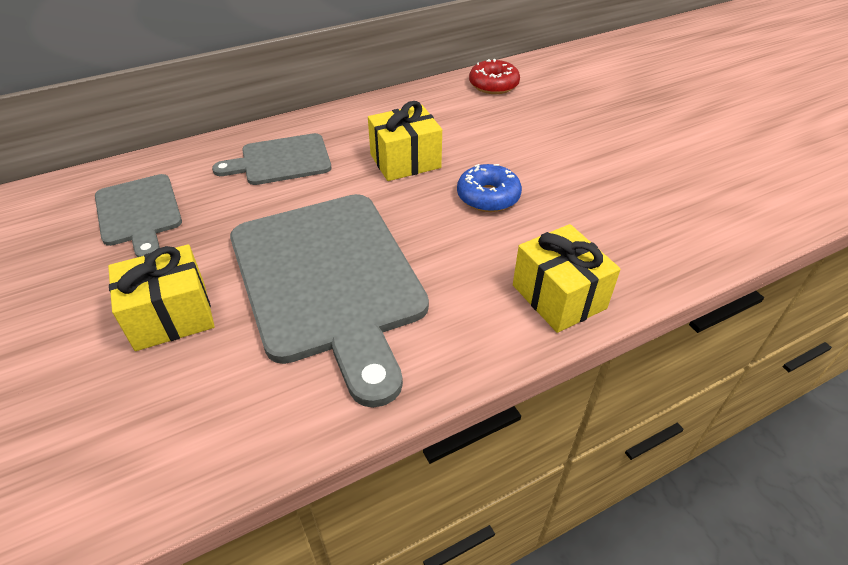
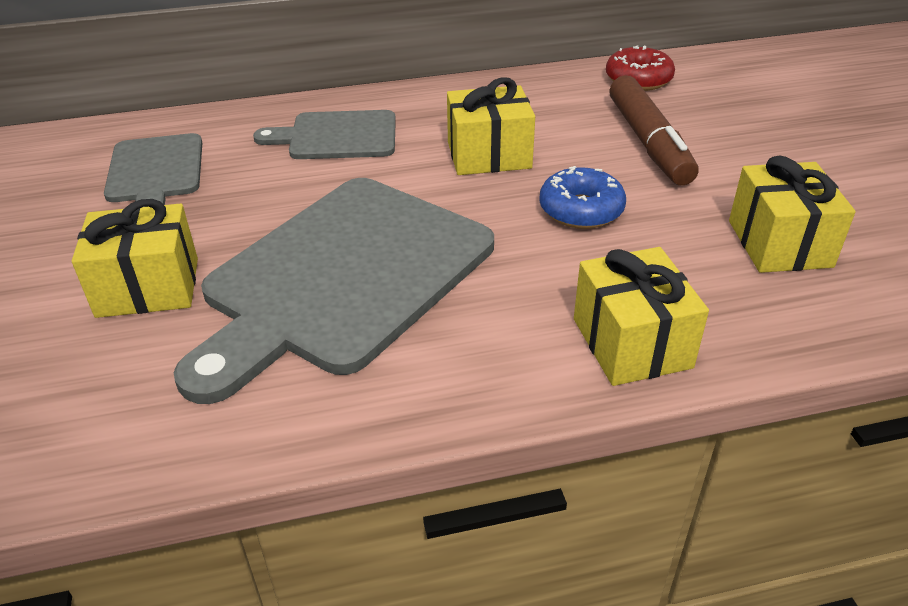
camera: 15 degrees right, 5 degrees down
(329, 280) = (343, 277): grey cutting board -> grey cutting board turned 45 degrees clockwise
(518, 135) = (648, 142): none -> brown marker
(632, 202) = (779, 243): none -> yellow gift

